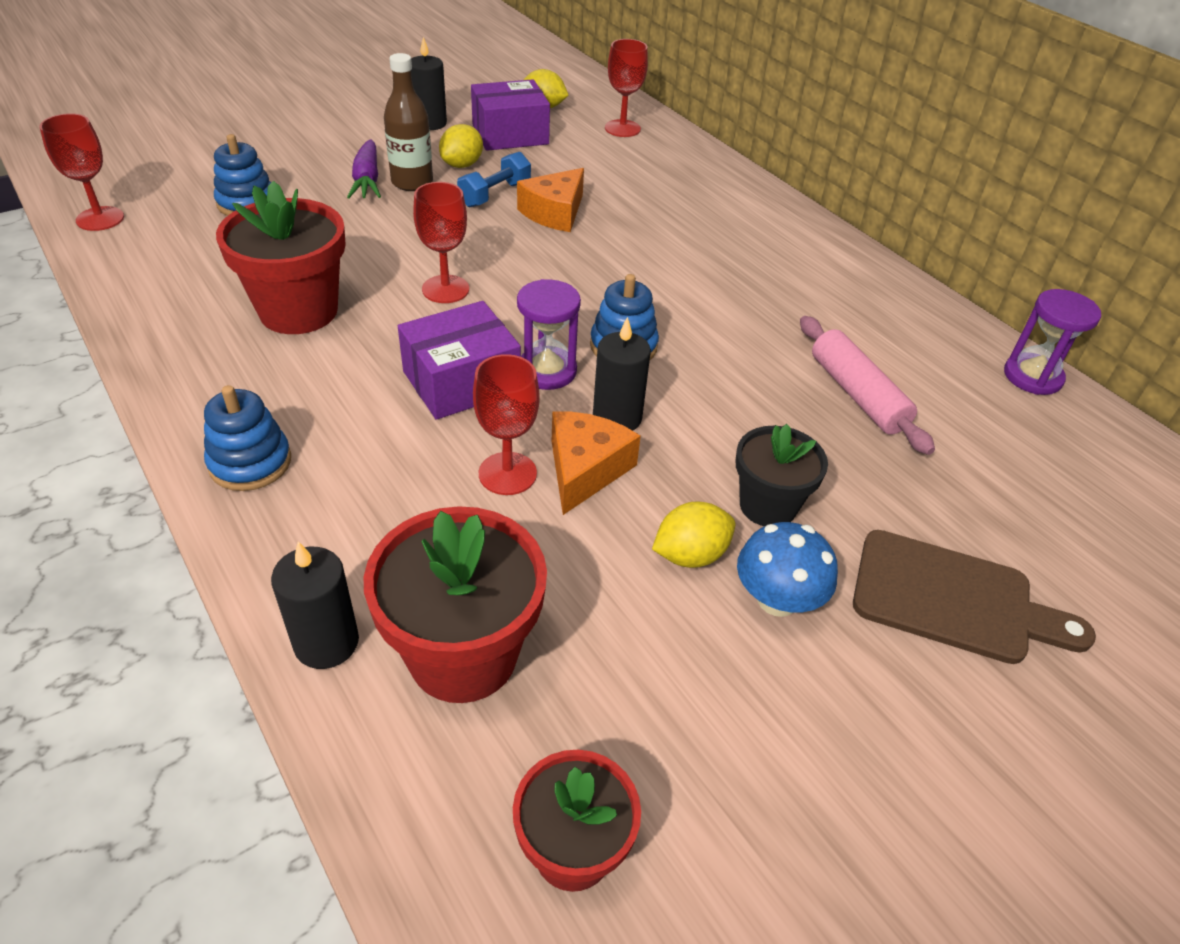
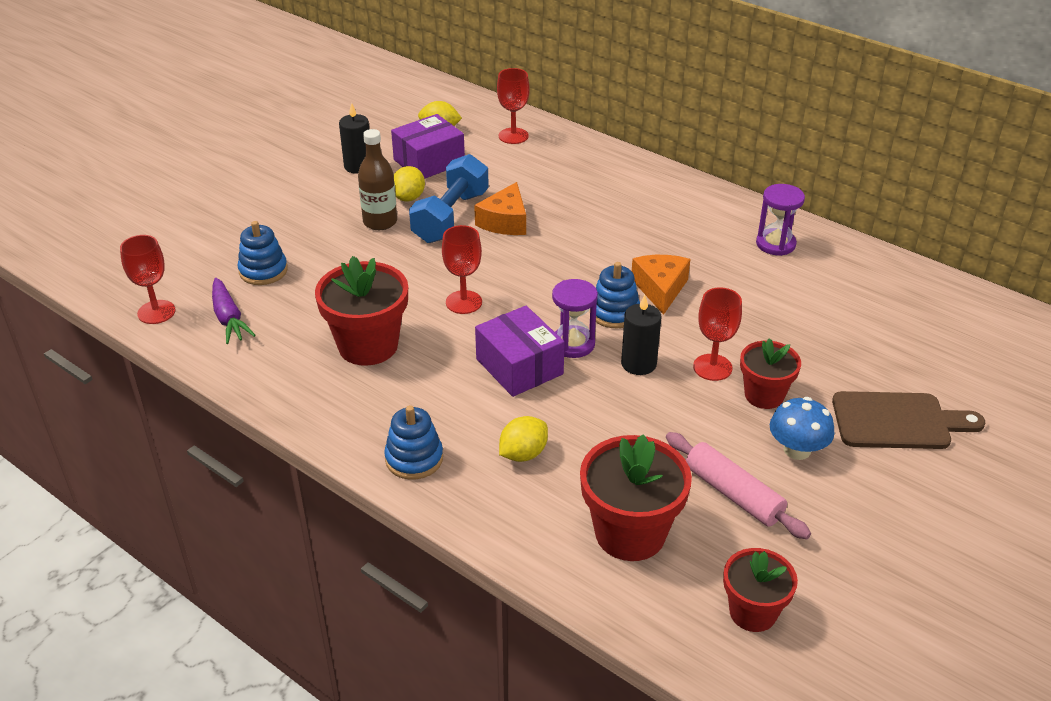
camera: 15 degrees left, 5 degrees down
(326, 642) = (543, 550): black candle -> none
(367, 180) = (343, 228): purple carrot -> purple carrot (229, 318)
(461, 381) = (519, 366): purple box -> purple box turned 75 degrees counterclockwise
(495, 194) = (450, 217): blue dumbbell -> blue dumbbell, size x1.68
(507, 473) = (589, 419): red goblet -> red goblet (712, 367)
(585, 470) = (638, 403): orange cheese -> orange cheese (660, 289)
(690, 555) = (732, 438): yellow lemon -> yellow lemon (523, 454)
(768, 505) = (764, 395): black flower pot -> red flower pot
(857, 394) = (785, 307): pink rolling pin -> pink rolling pin (733, 494)
(1032, 376) = (890, 265): purple hourglass -> purple hourglass (775, 244)

